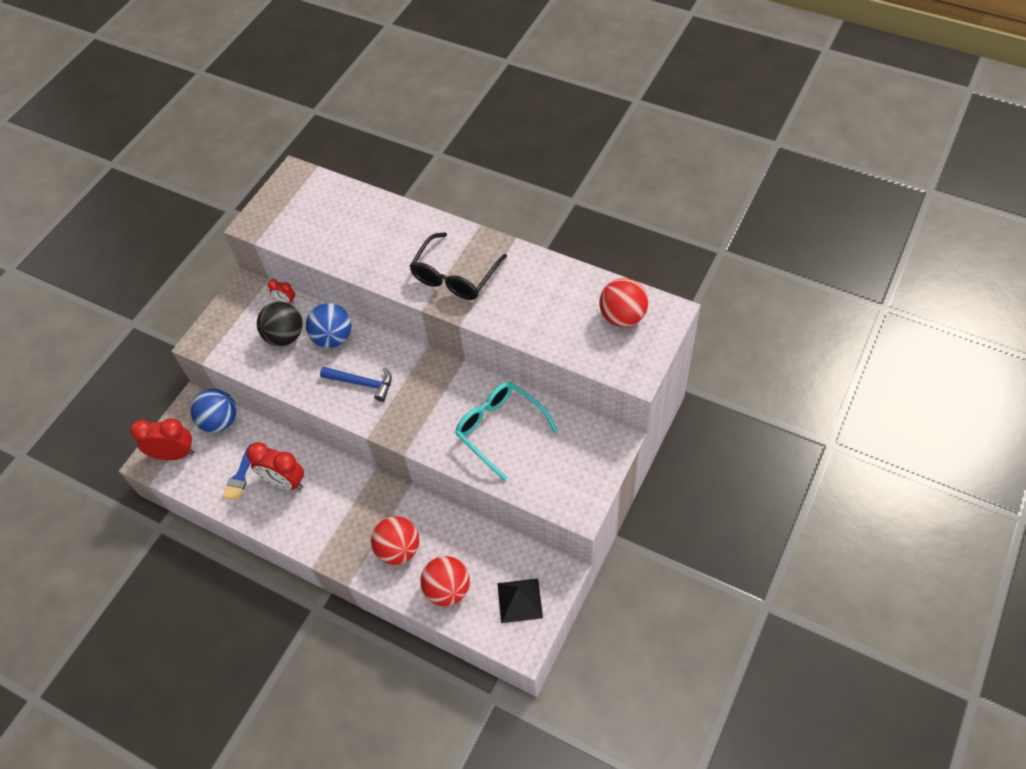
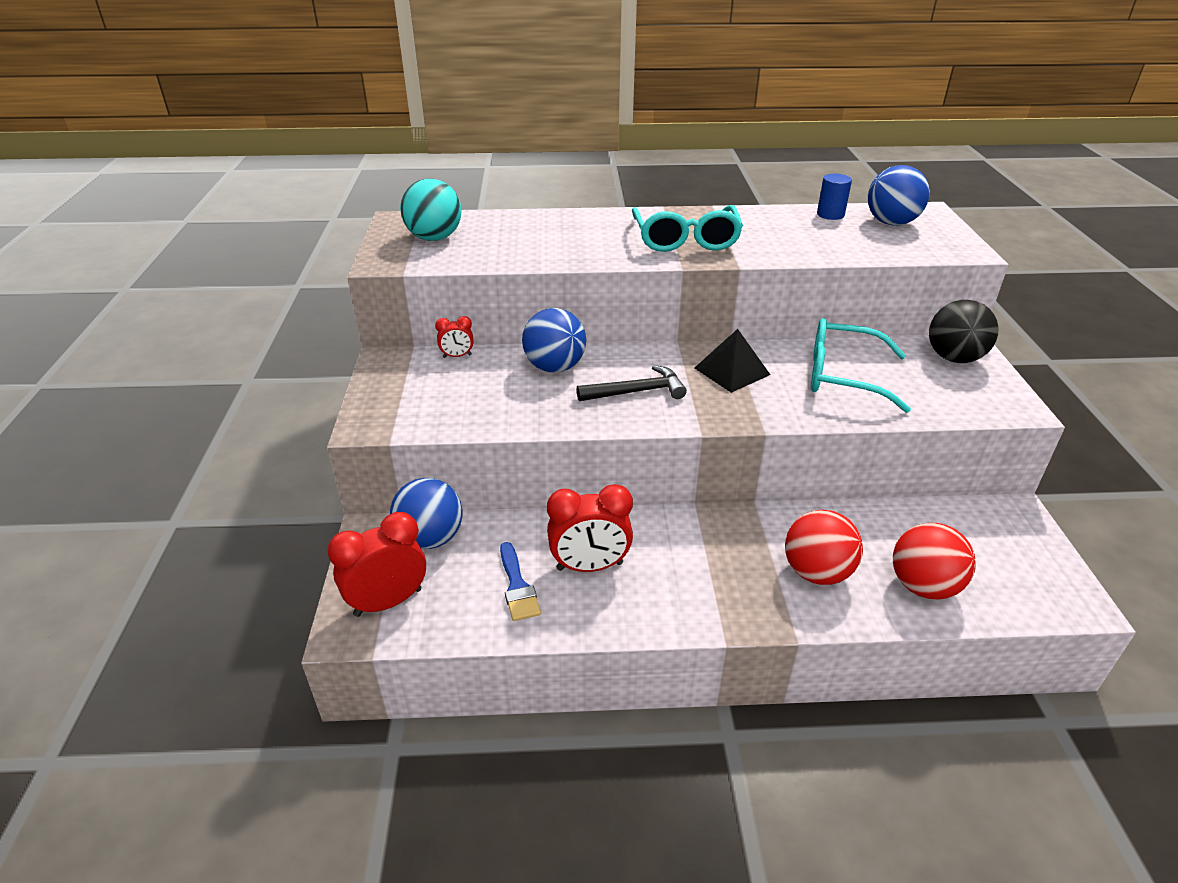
camera: 35 degrees left, 20 degrees down
(285, 336) = (488, 384): black ball -> black ball (954, 358)
(300, 206) = (434, 238): none -> turquoise ball
(362, 383) = (637, 392): blue hammer -> black hammer
(455, 275) = (685, 239): black glasses -> turquoise glasses
(519, 600) = (1012, 558): black pyramid -> black pyramid (731, 371)
(589, 286) = (830, 214): none -> blue cylinder
(622, 316) = (891, 223): red ball -> blue ball

